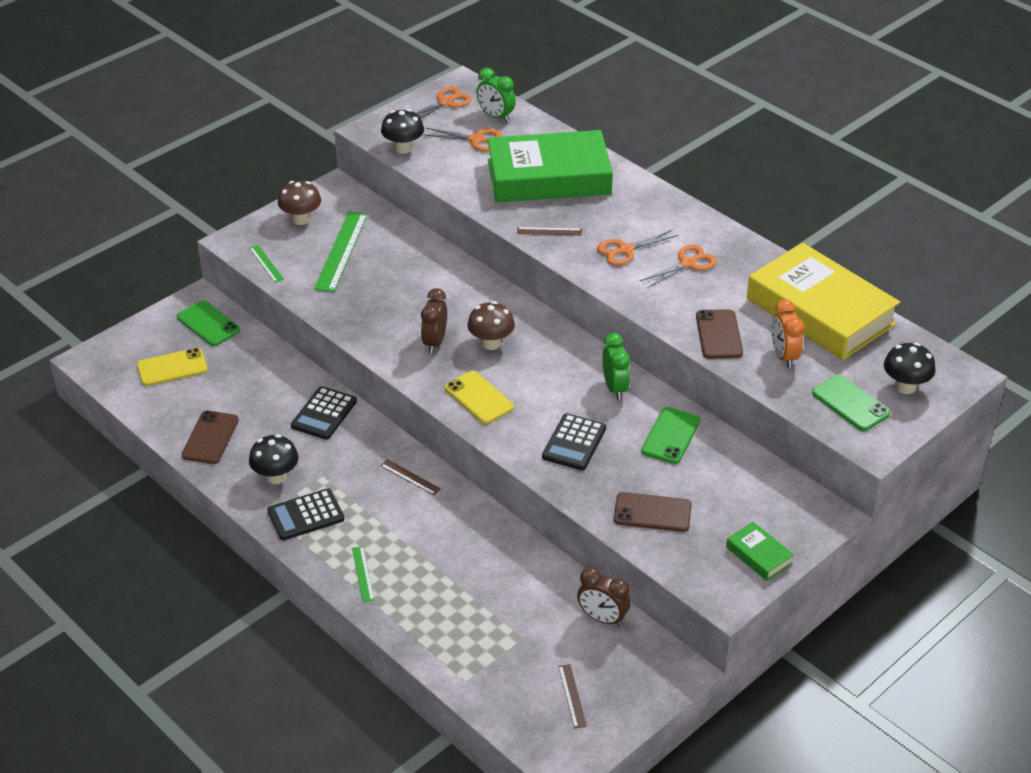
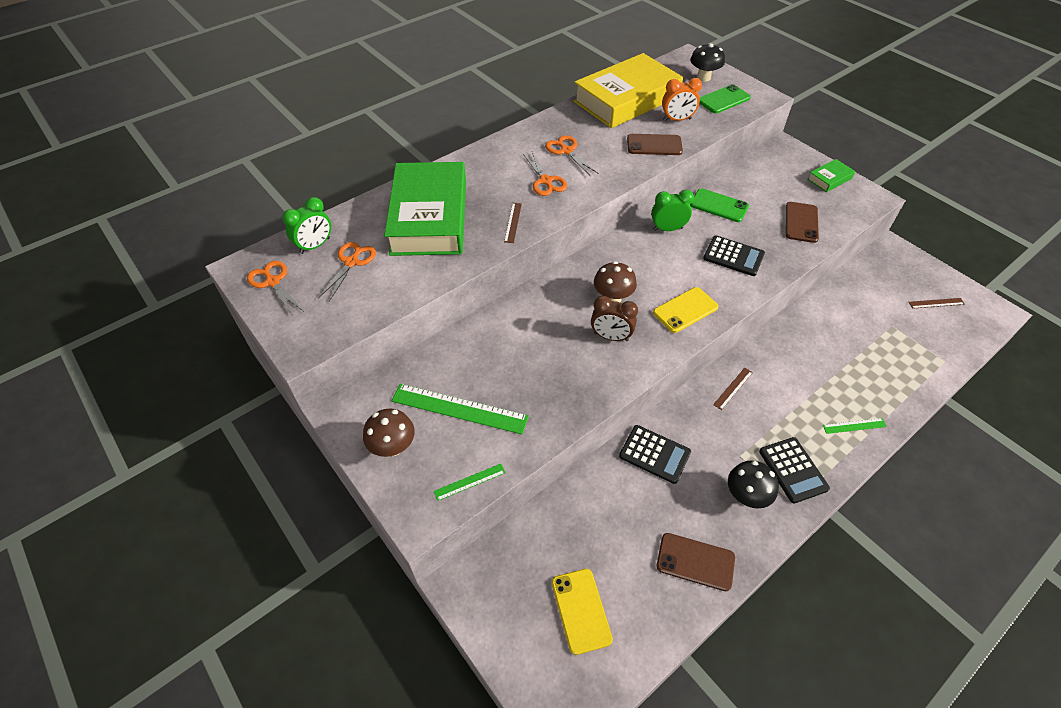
camera: 85 degrees left, 10 degrees up
(208, 324) = (506, 572): green phone -> none
(403, 148) = (347, 319): black mushroom -> none
(602, 618) = (860, 281): brown clock -> none

